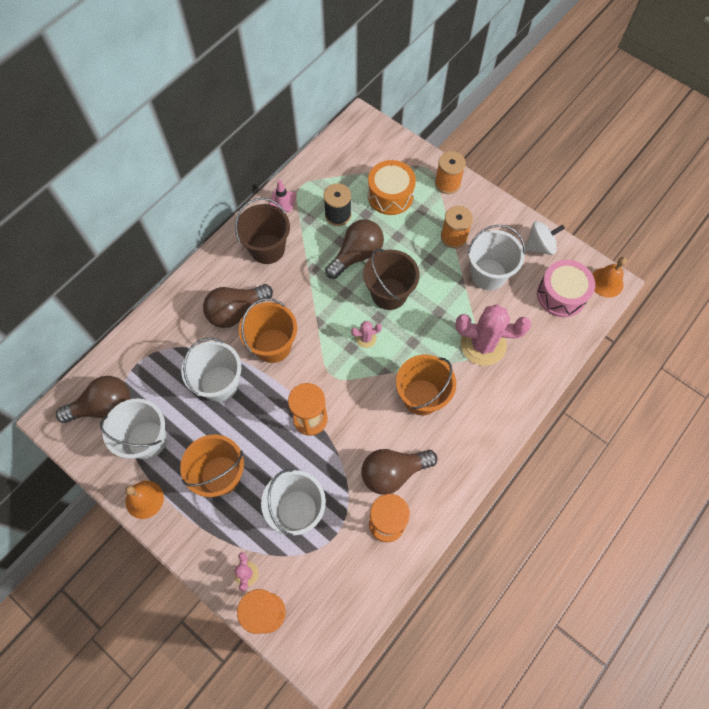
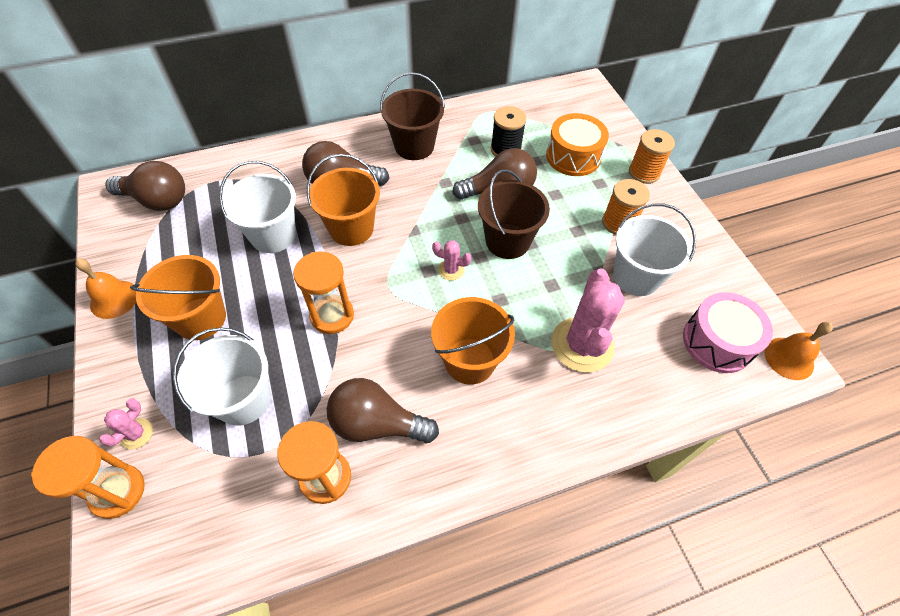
camera: 30 degrees right, 10 degrees down
(147, 440) = (165, 248): white bucket -> none
(282, 200) = (460, 115): pink traffic cone -> none
(483, 344) = (582, 345): pink cactus -> pink cactus turned 60 degrees clockwise
(540, 246) = (719, 278): white spinning top -> none

